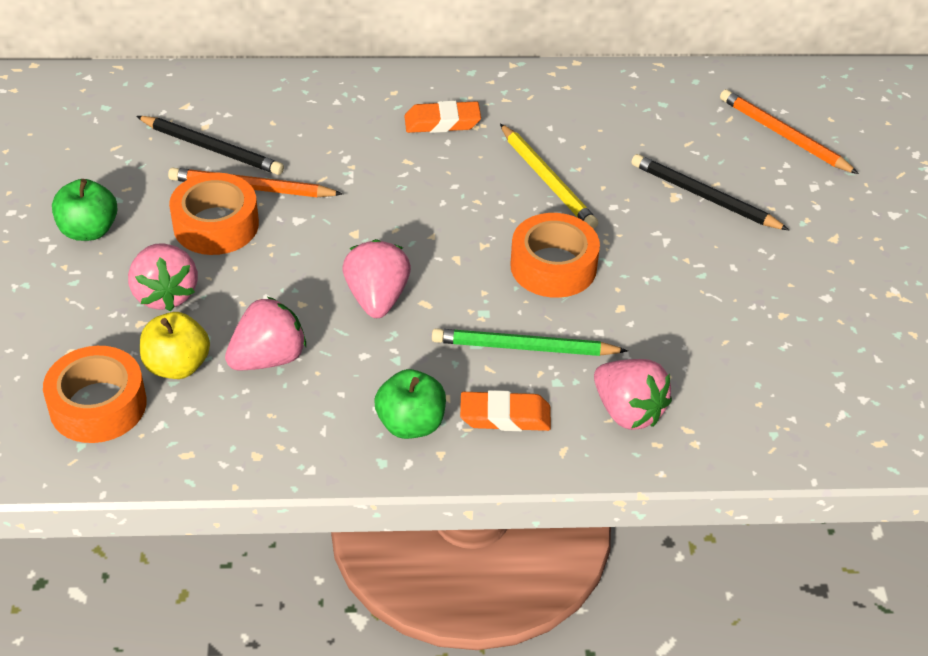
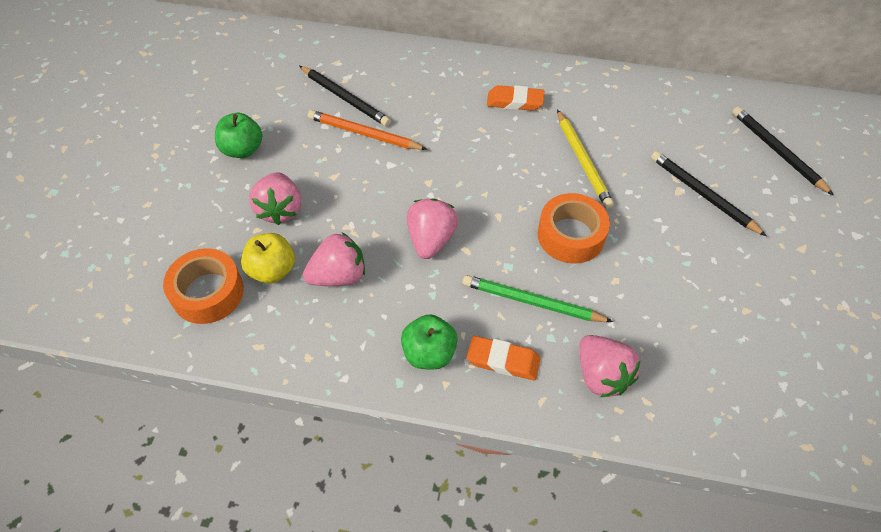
camera: 15 degrees right, 10 degrees up
(216, 225) = (331, 159): orange tape -> none
(784, 135) = (777, 151): orange pencil -> black pencil

